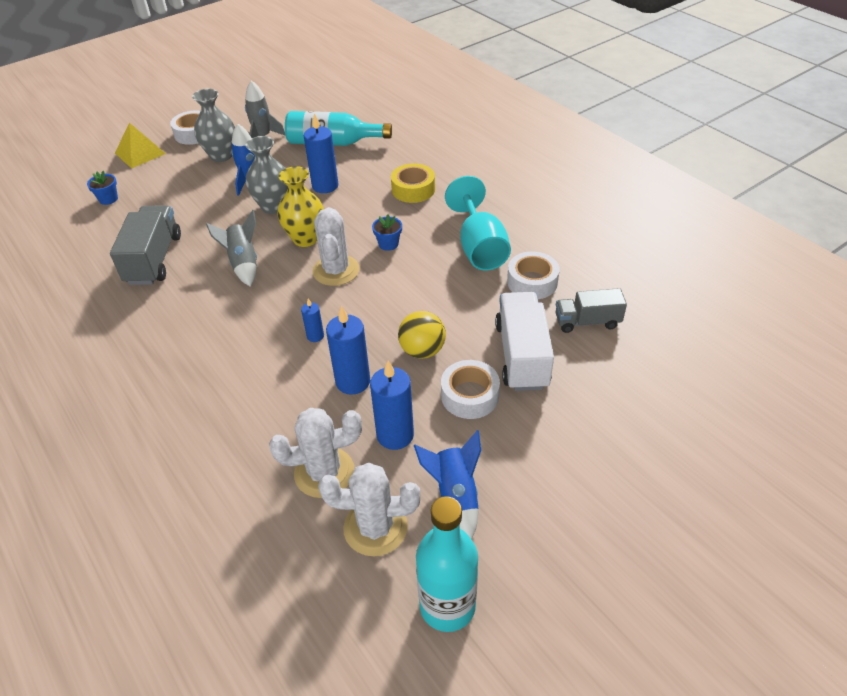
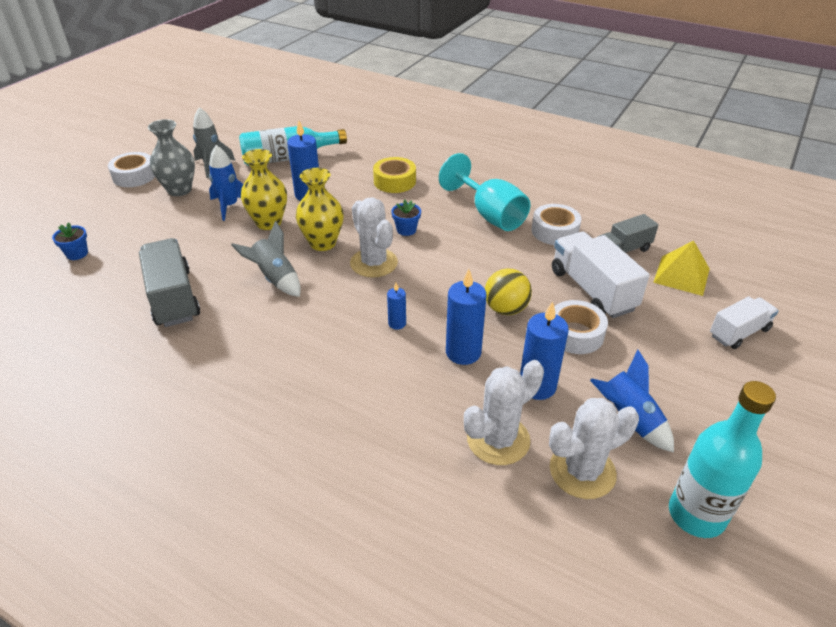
camera: 25 degrees left, 5 degrees down
(140, 153) = (84, 204): yellow pyramid -> yellow pyramid (681, 275)
(273, 206) = (269, 223): grey vase -> yellow vase
(641, 446) = (739, 332): none -> white truck

